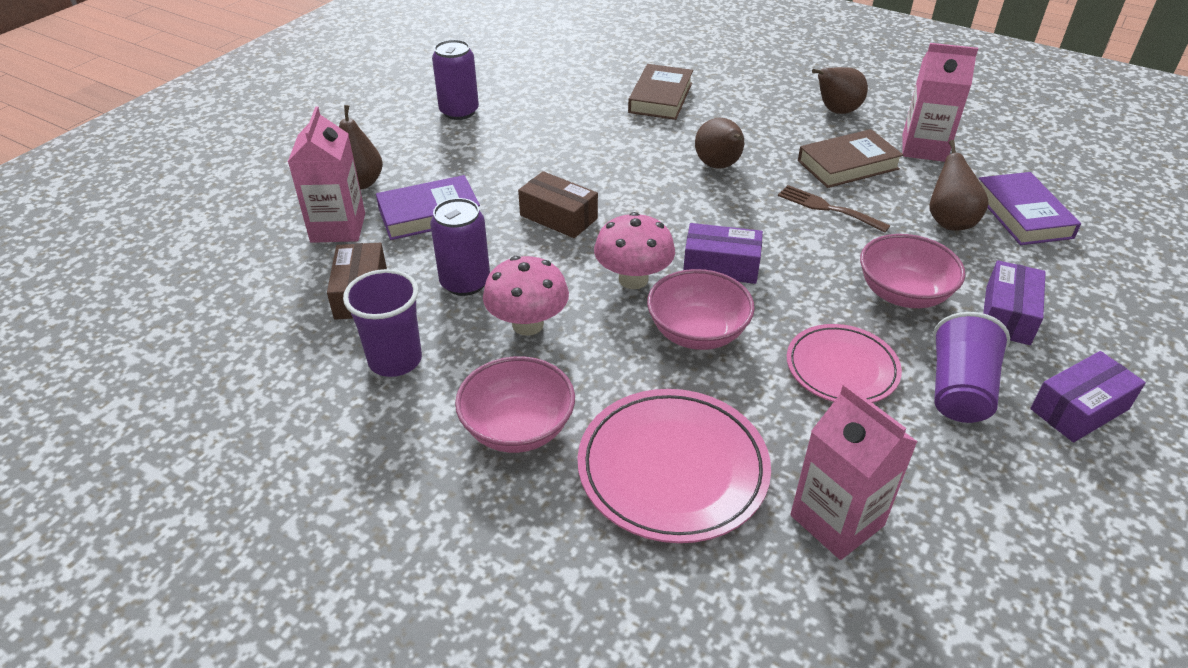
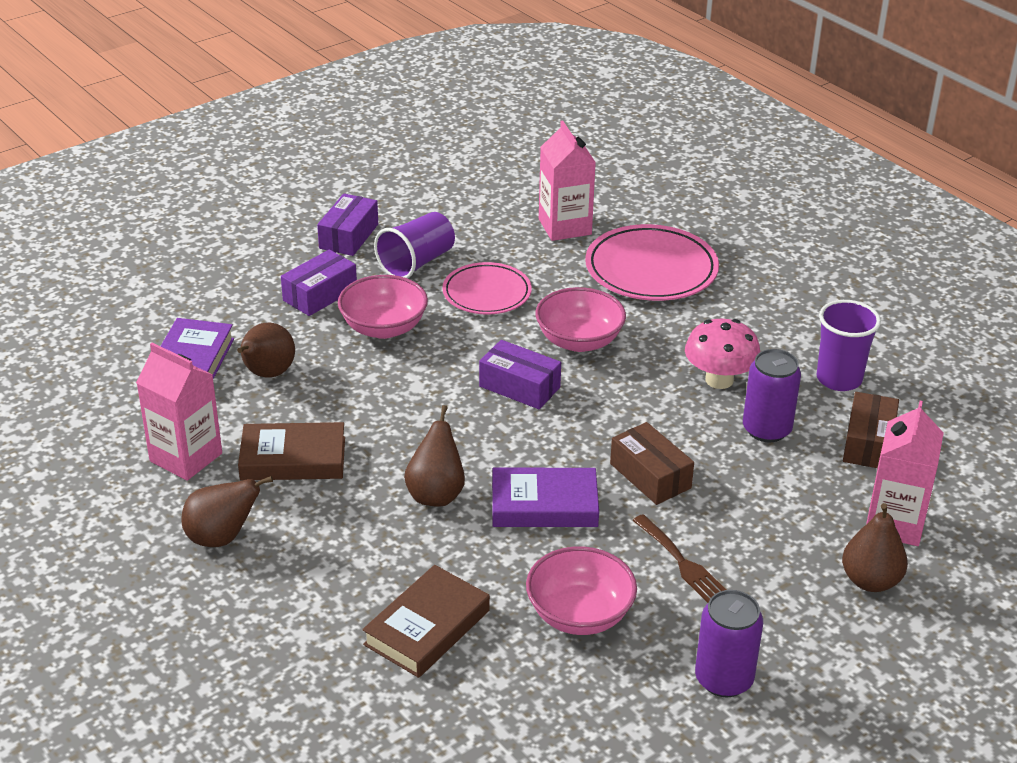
camera: 160 degrees left, 5 degrees down
(429, 214) = (791, 515): purple book -> purple book (544, 505)
(518, 428) = (750, 314): pink bowl -> pink bowl (579, 614)
(633, 279) = (607, 395): pink mushroom -> none
(827, 208) = (367, 416): brown fork -> brown fork (682, 563)
(1079, 409) = (349, 236): purple box -> purple box turned 60 degrees counterclockwise

